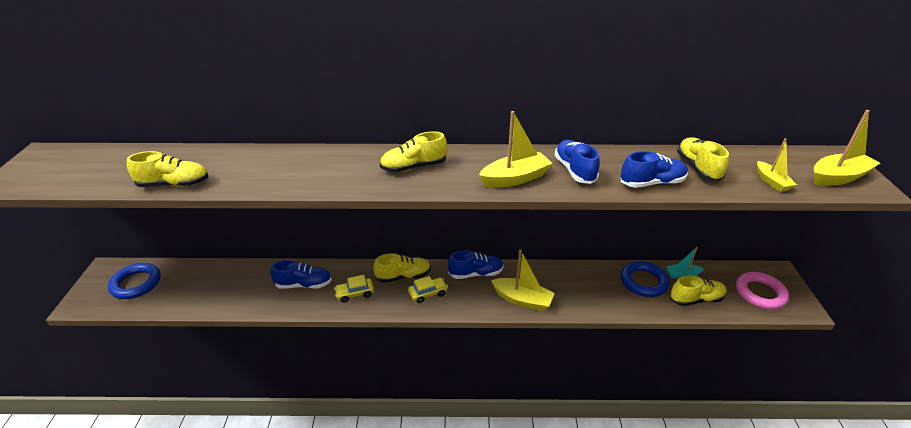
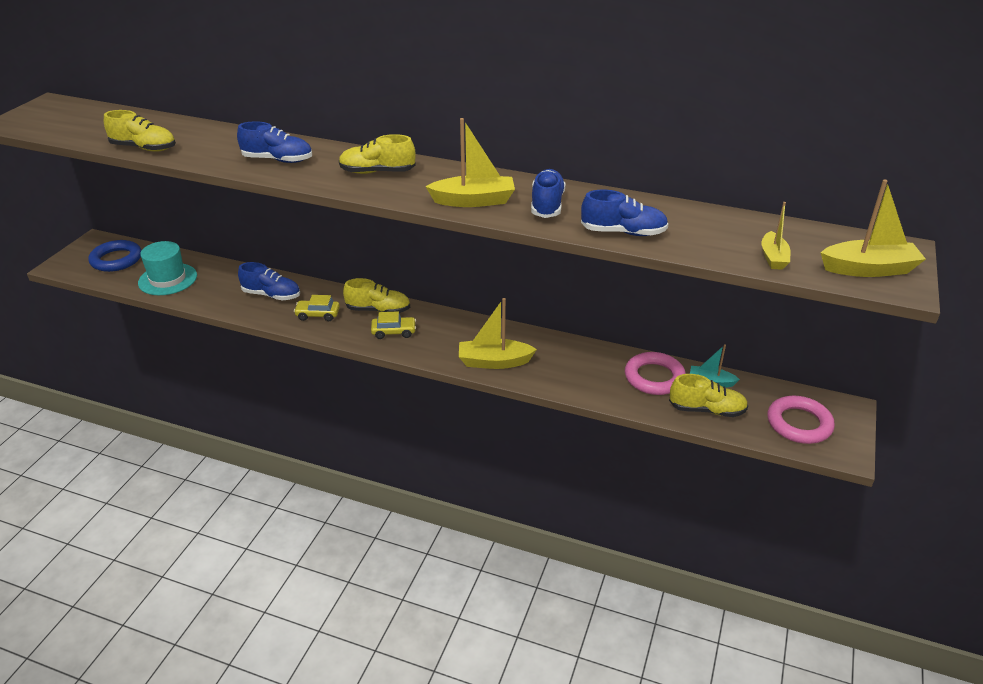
camera: 20 degrees right, 0 degrees up
(198, 292) = (168, 279): none -> turquoise hat
(476, 273) = (459, 325): blue shoe -> blue shoe (278, 160)
(522, 300) = (494, 362): yellow boat -> yellow boat turned 135 degrees clockwise
(643, 282) = (654, 377): blue ring -> pink ring
(697, 168) = (696, 228): yellow shoe -> none

